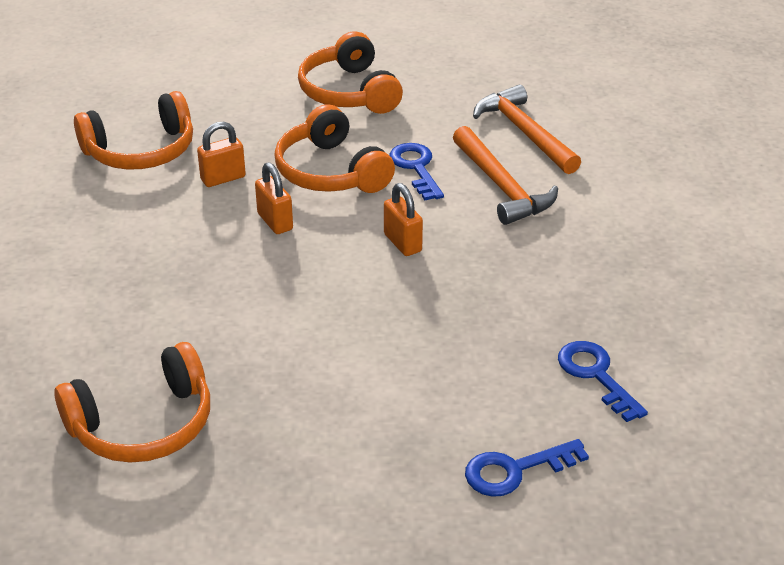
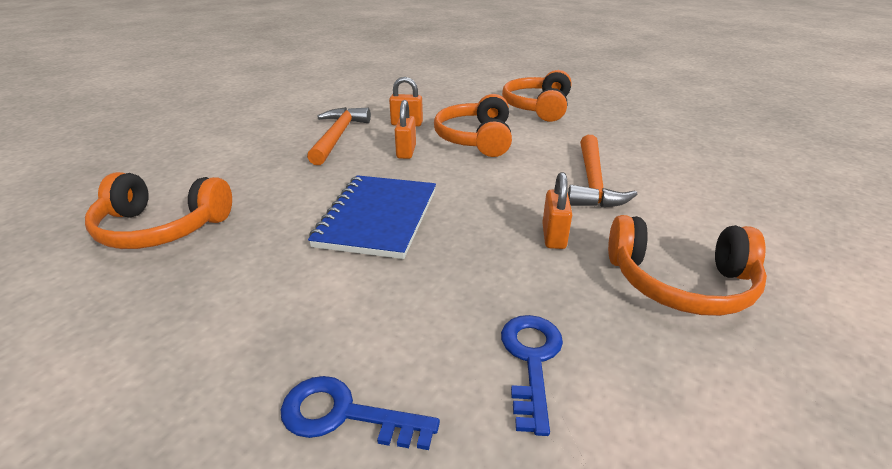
camera: 35 degrees right, 5 degrees down
(141, 151) = (382, 101): orange headphones -> orange headphones (680, 282)
(347, 315) = (378, 218): none -> blue notebook
(402, 243) = (474, 190): orange padlock -> orange padlock (553, 236)
(416, 168) = (537, 153): blue key -> none
(524, 132) = (646, 158): orange hammer -> orange hammer (338, 136)

